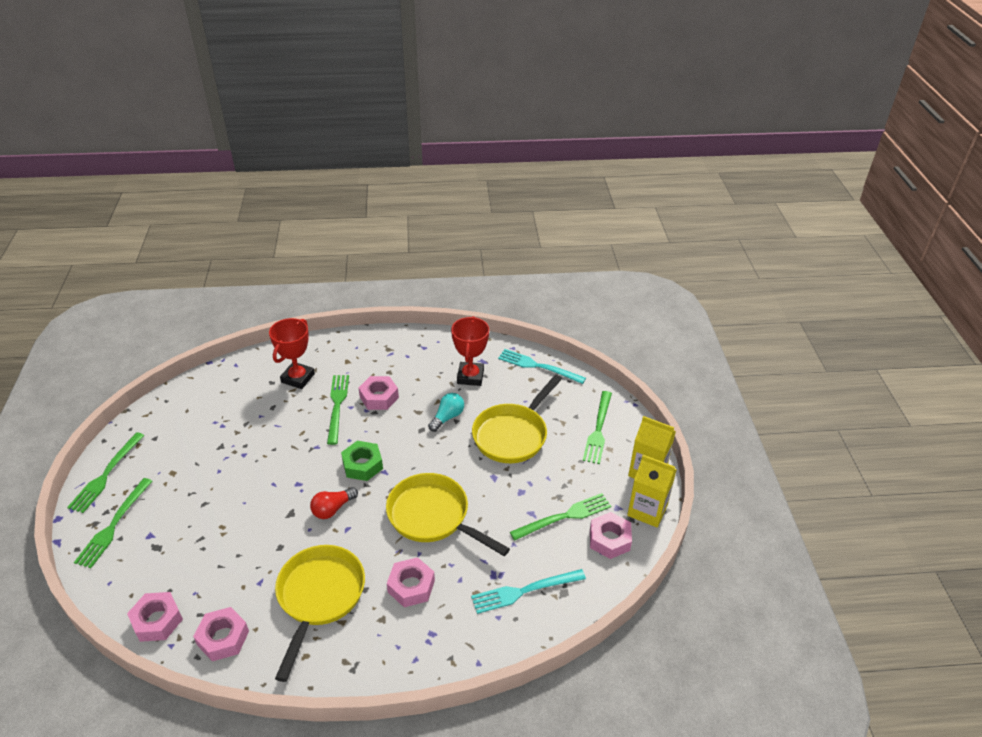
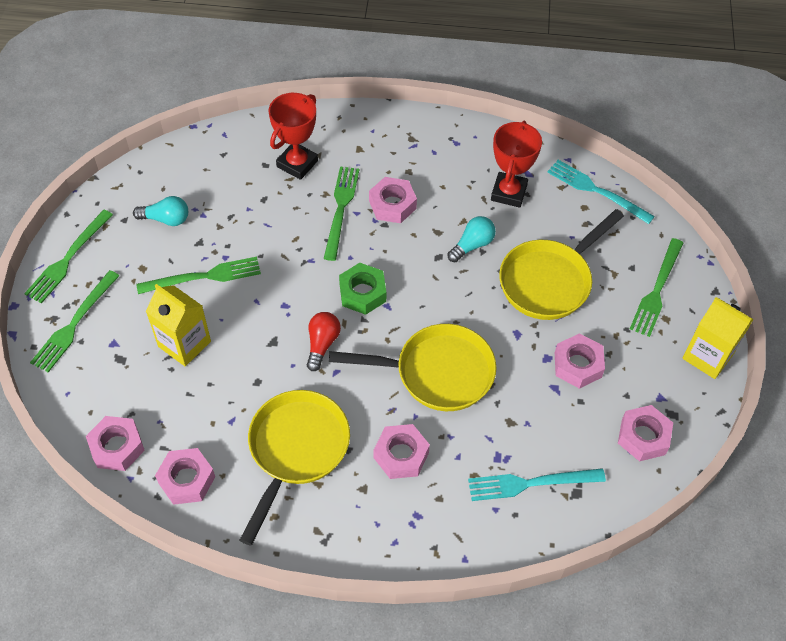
camera: 10 degrees right, 15 degrees up
(191, 433) = (166, 219): none -> turquoise light bulb
(333, 509) = (322, 344): red light bulb -> red light bulb turned 135 degrees clockwise
(433, 516) = (437, 373): yellow pan -> yellow pan turned 135 degrees clockwise
(546, 493) = (577, 365): none -> pink nut
(564, 517) = (594, 399): green fork -> green fork (204, 276)
(647, 510) = (697, 407): yellow carton -> yellow carton (184, 344)

